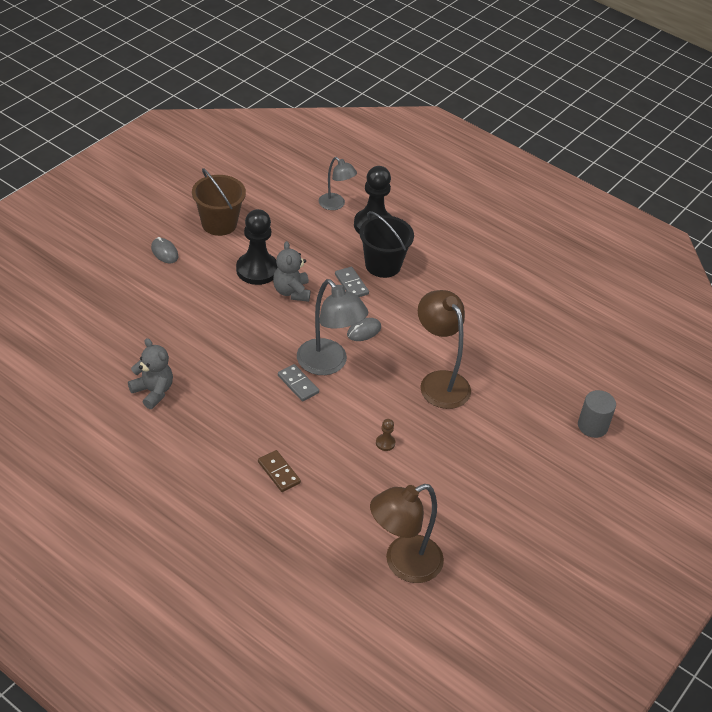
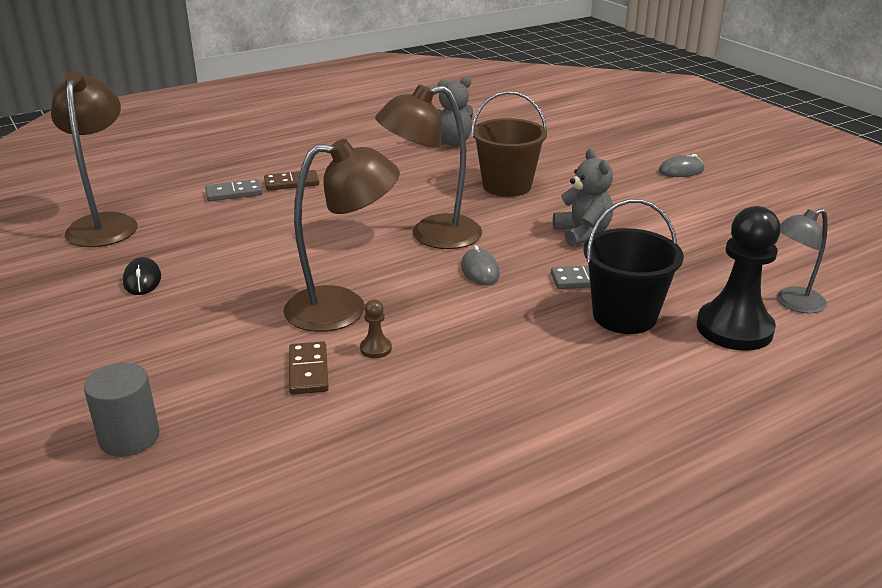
camera: 115 degrees right, 15 degrees down
(219, 224) = (739, 208): brown bucket -> brown bucket (507, 186)
(257, 270) = (634, 218): black pawn -> none
(291, 292) = (582, 234): grey teddy bear -> grey teddy bear turned 60 degrees clockwise
(298, 384) = (410, 212): grey domino -> grey domino (234, 193)
(328, 364) = (431, 235): grey lamp -> brown lamp
(385, 443) = (273, 247): brown pawn -> brown pawn (375, 349)
(463, 496) = (142, 280): none -> black mouse
(503, 377) = (308, 371): none -> brown domino

